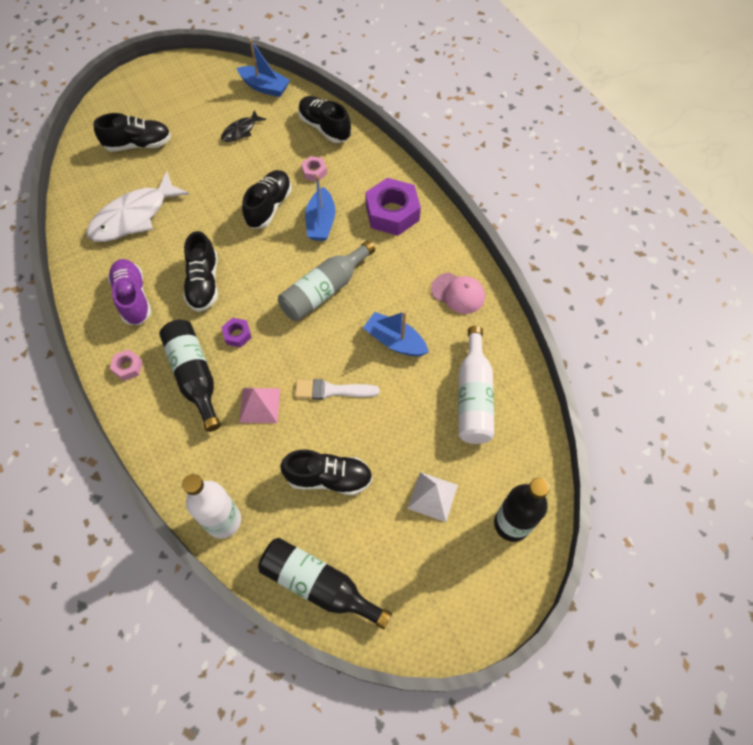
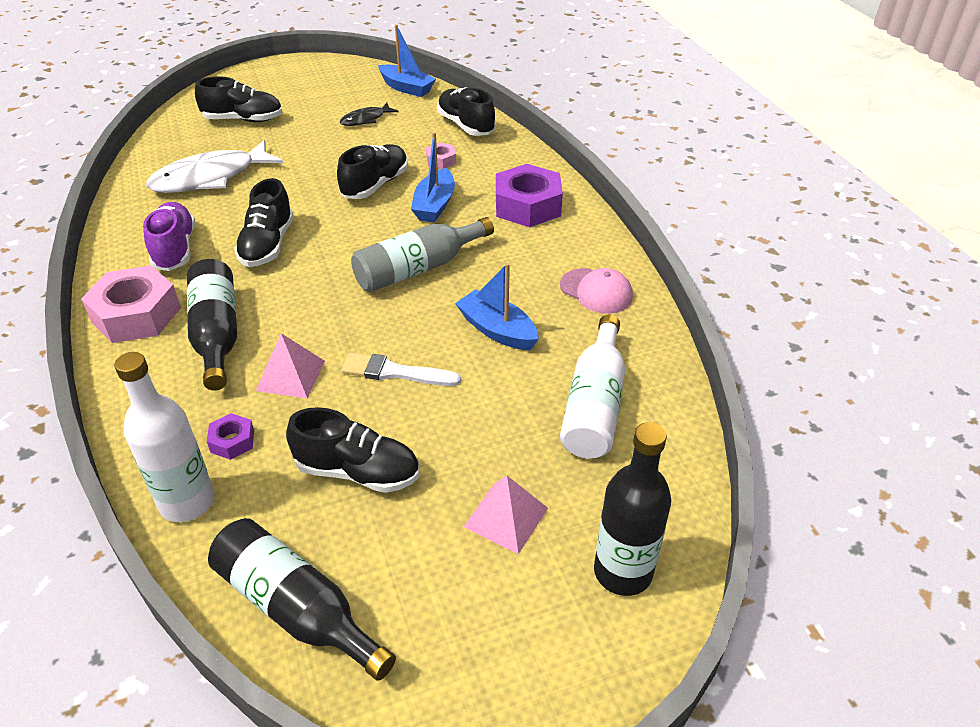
camera: 10 degrees right, 20 degrees down
(128, 367) = (136, 315): pink nut -> pink nut, size x2.12
(237, 335) = (289, 299): purple nut -> purple nut (232, 441)
(432, 496) = (506, 517): white pyramid -> pink pyramid

